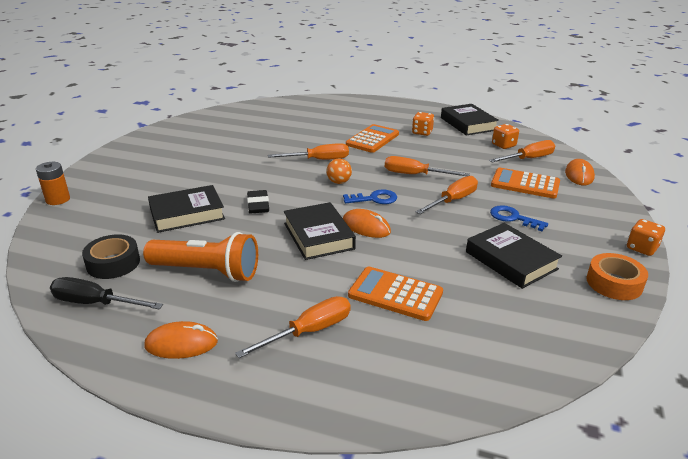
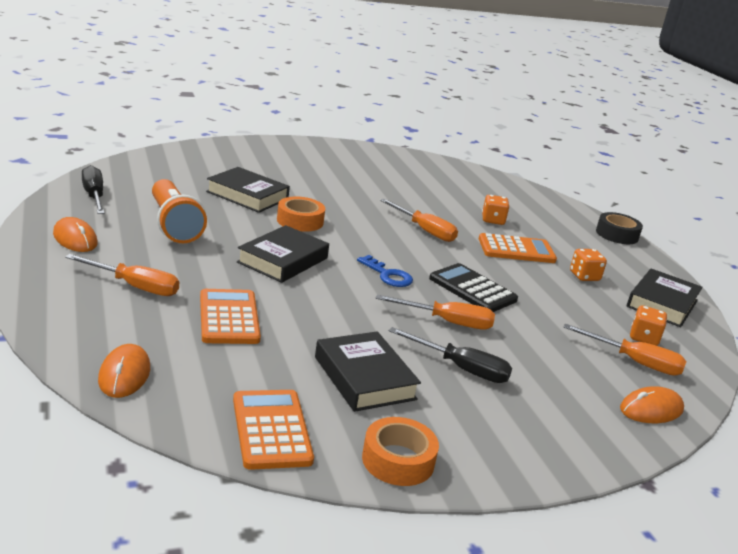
camera: 50 degrees right, 5 degrees down
(58, 199) = (208, 145): orange battery -> none
(113, 263) = (148, 188): black tape -> black tape (617, 234)
(258, 205) = (300, 221): black eraser -> orange tape
(339, 182) = (395, 250): orange ball -> none
(366, 226) = (328, 281): orange mouse -> orange mouse (124, 374)
(415, 175) = (472, 289): orange screwdriver -> black calculator
(511, 260) = (364, 378): black book -> black book turned 45 degrees counterclockwise
(513, 218) = (461, 368): blue key -> black screwdriver
(525, 184) = (559, 367): orange calculator -> orange calculator (271, 430)
(641, 248) = (513, 480): orange dice -> orange dice (493, 220)

